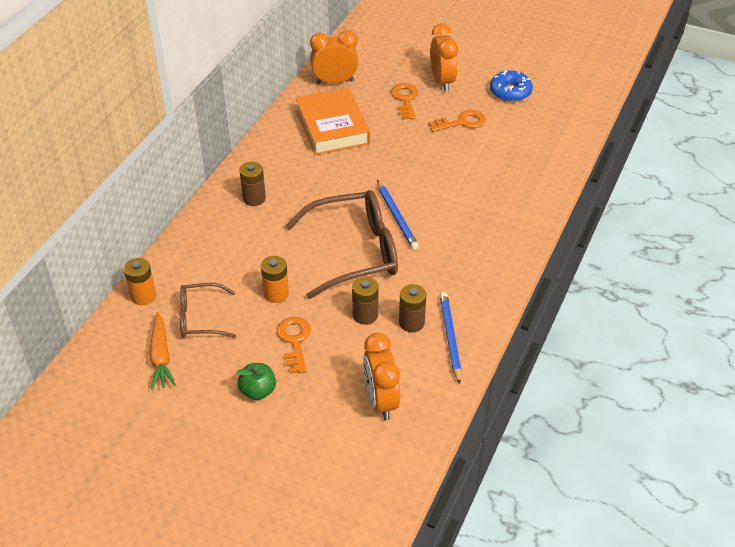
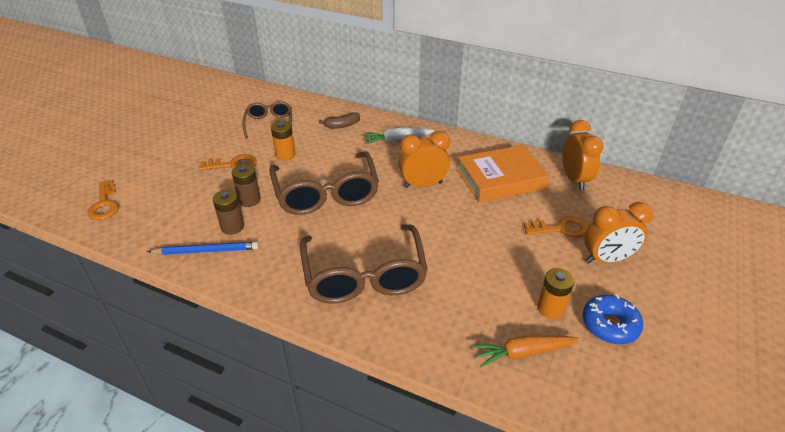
camera: 90 degrees right, 5 degrees down
(143, 296) = (296, 101): orange battery -> orange battery (550, 308)
(161, 357) = (238, 111): orange carrot -> orange carrot (523, 353)
(215, 246) = (342, 125): none -> brown banana
(254, 198) = (396, 140): brown battery -> white carrot
(258, 391) = (192, 150): green apple -> none
(381, 401) = (155, 208): orange clock -> orange clock (423, 185)
(396, 217) = (371, 219): blue pencil -> none
(461, 122) = (531, 273): orange key -> orange key (104, 204)
(474, 219) = (364, 275): none -> brown glasses

